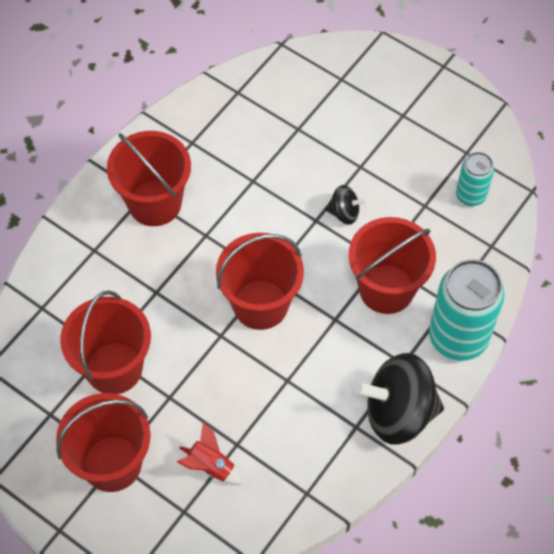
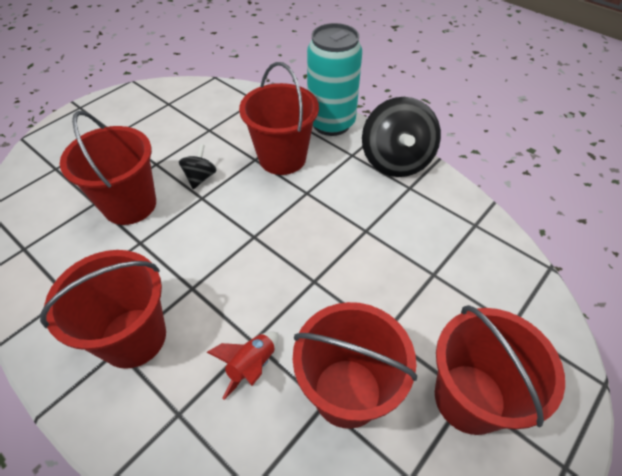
camera: 85 degrees left, 10 degrees down
(211, 466) = (459, 297): red rocket -> red rocket (251, 366)
(260, 304) = (284, 245): red bucket -> red bucket (130, 205)
(470, 195) = (208, 105): turquoise can -> none

